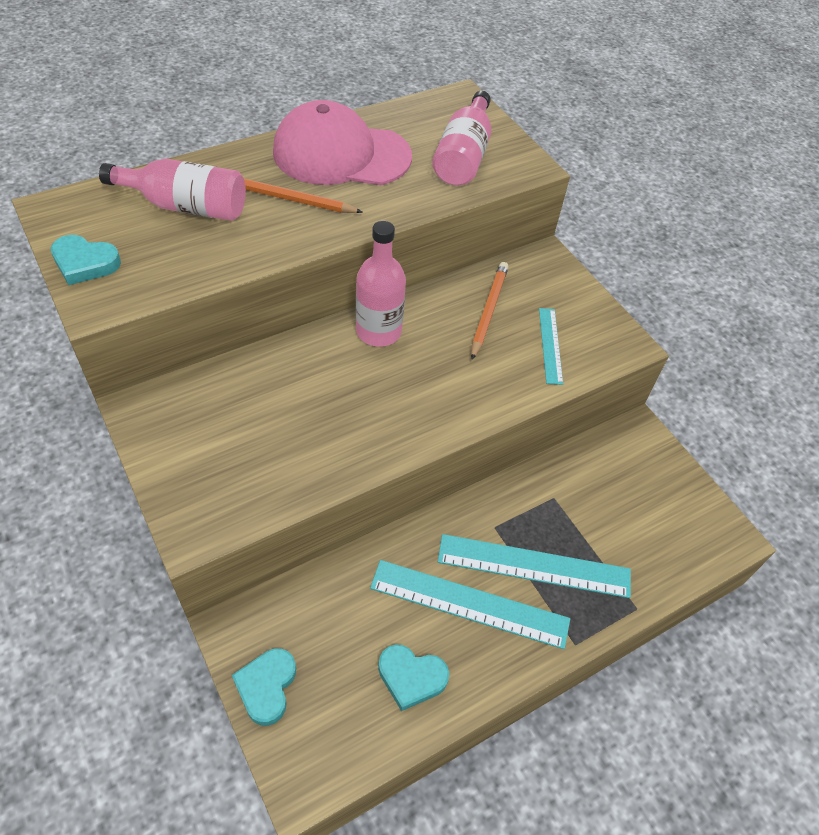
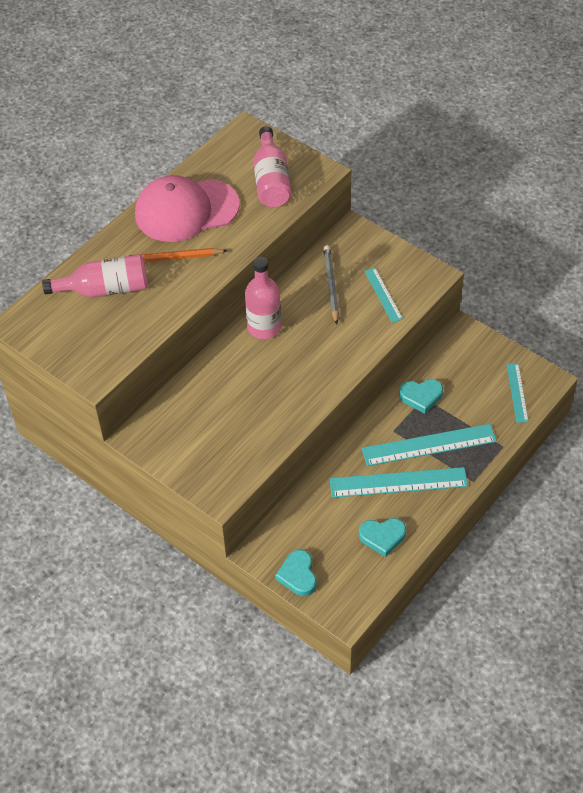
camera: 15 degrees left, 0 degrees up
(85, 263) = (68, 353): turquoise heart -> turquoise heart (421, 396)
(488, 311) = (331, 285): orange pencil -> grey pencil
(683, 539) = (517, 392): none -> turquoise ruler

